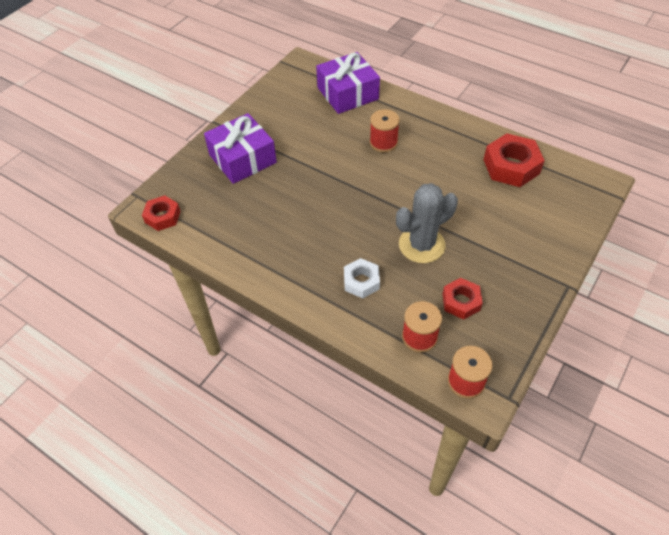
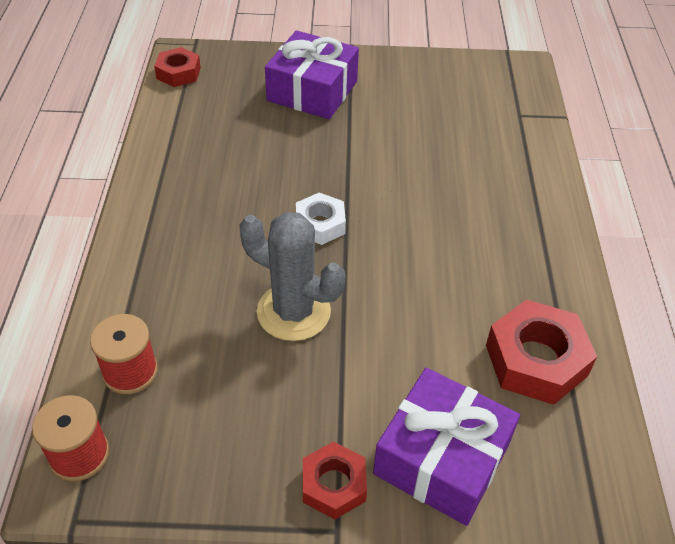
camera: 55 degrees right, 5 degrees down
(347, 93) = (510, 129): purple gift -> purple gift (441, 459)
(361, 281) = (189, 275): white nut -> white nut (320, 224)
(383, 143) = (451, 199): red spool -> none
(461, 302) = (218, 396): red nut -> red nut (333, 485)

